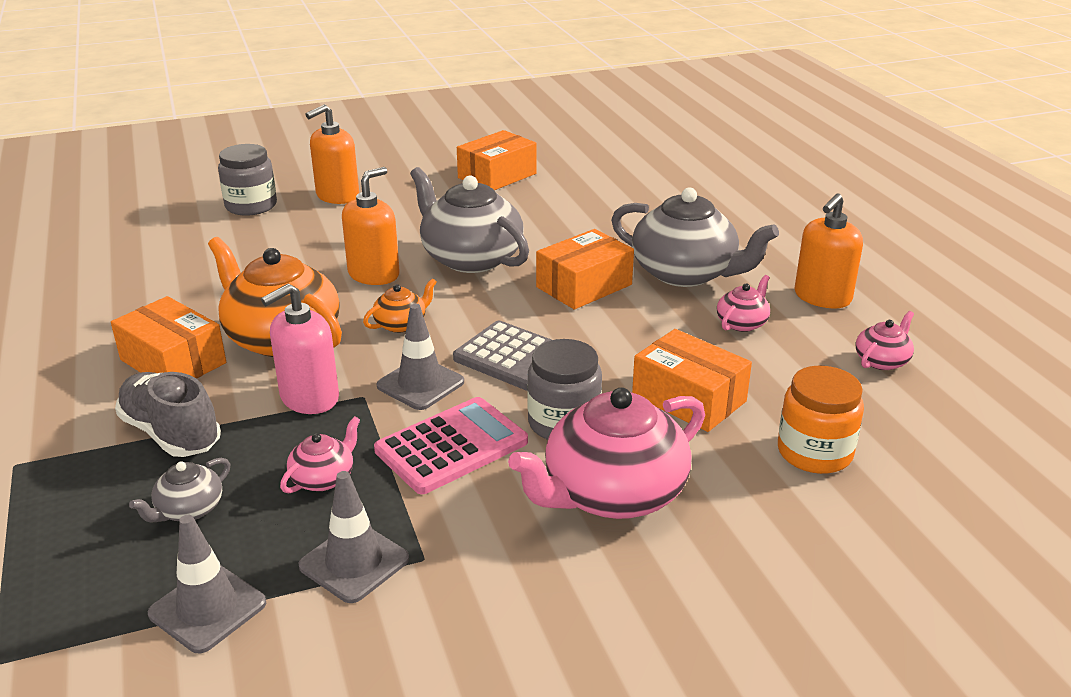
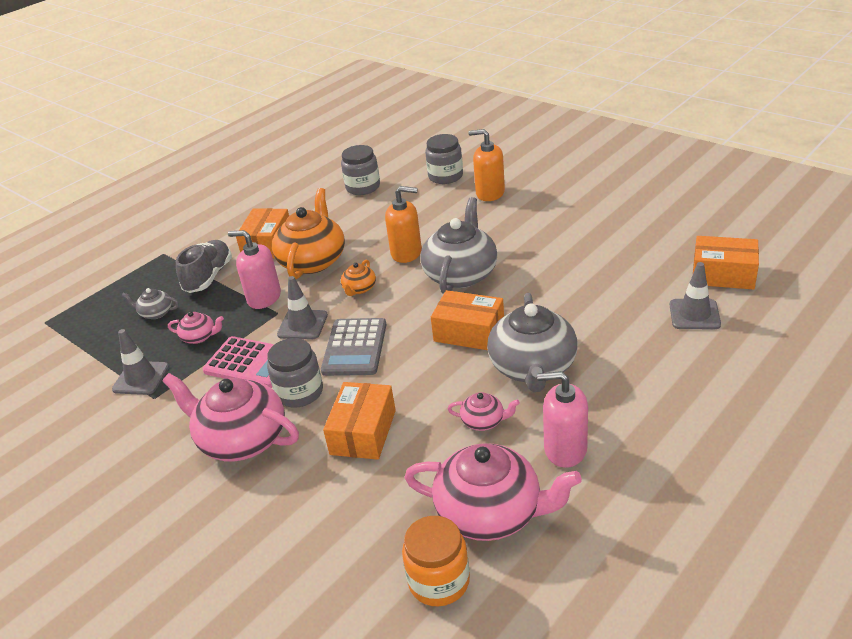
camera: 65 degrees right, 5 degrees up
(167, 257) = (363, 187): none -> grey jar
(207, 608) = (93, 354): grey traffic cone -> grey traffic cone (694, 314)
(401, 324) = (359, 289): orange teapot -> orange teapot turned 90 degrees clockwise
(497, 176) = (591, 229): orange box -> orange box (723, 274)
(814, 452) = (338, 513): orange jar -> orange jar (439, 581)
(822, 297) = (565, 449): orange soap dispenser -> pink soap dispenser
(882, 361) = (491, 513): pink teapot -> pink teapot, size x2.16

